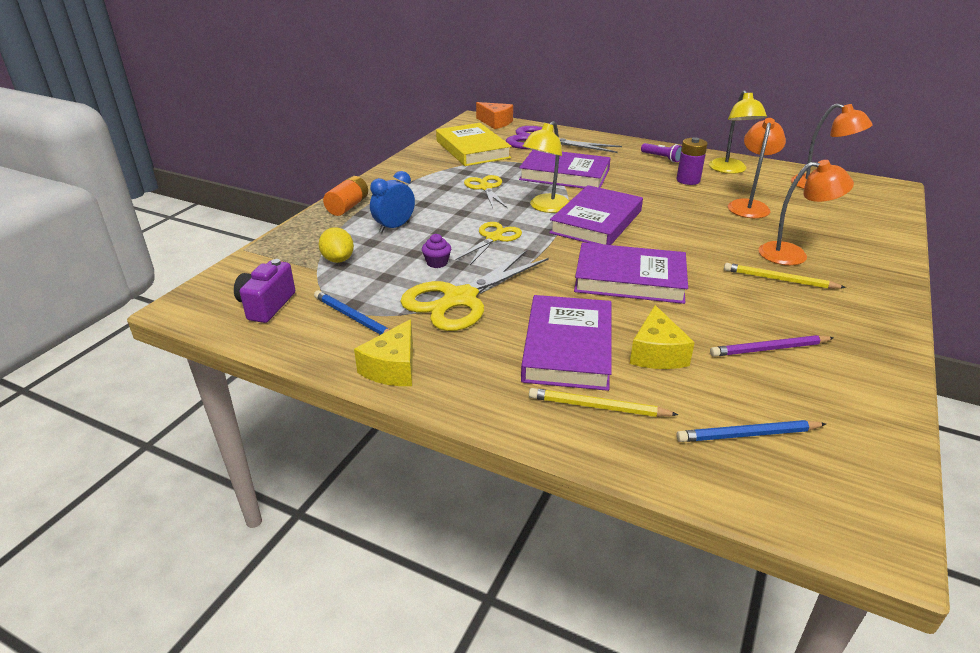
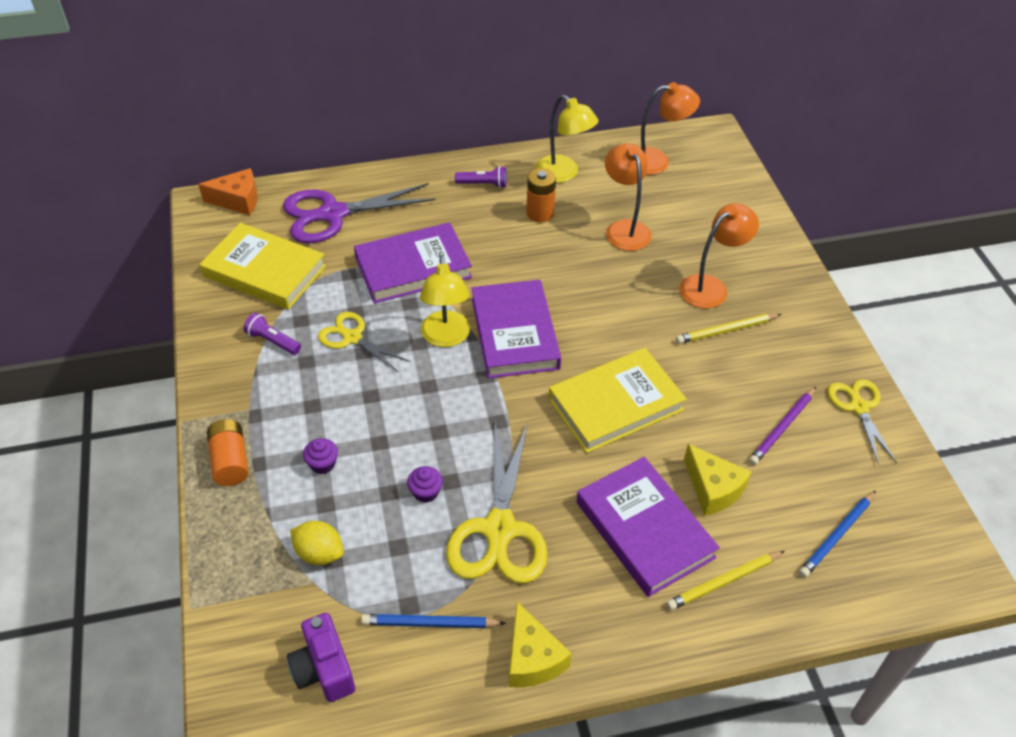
camera: 40 degrees left, 15 degrees up
(394, 227) = (323, 464): blue clock -> purple cupcake
(438, 174) = (273, 341): none -> purple flashlight
(493, 238) = (442, 419): yellow scissors -> yellow scissors (858, 407)
(630, 279) = (615, 404): purple book -> yellow book
(688, 180) = (540, 213): purple battery -> orange battery

